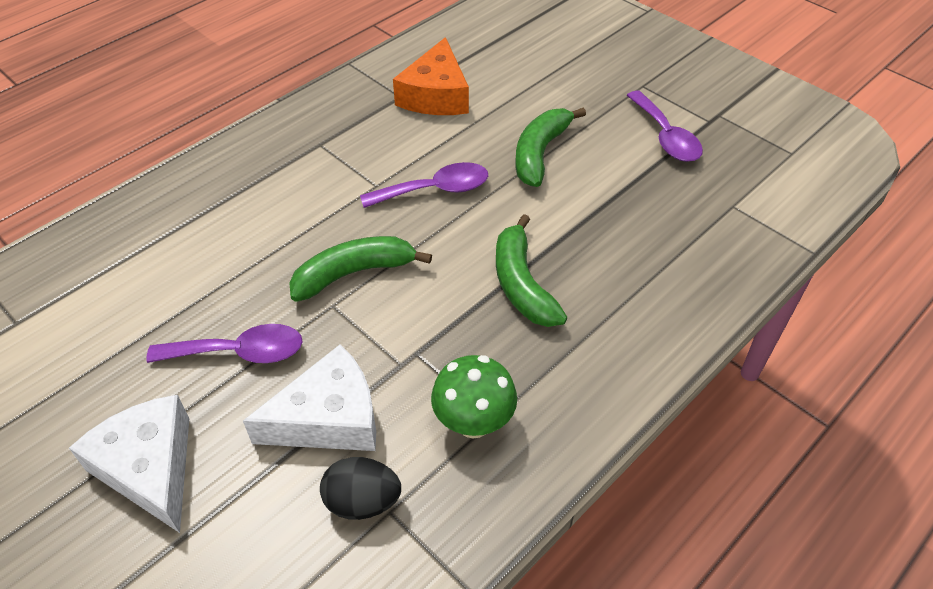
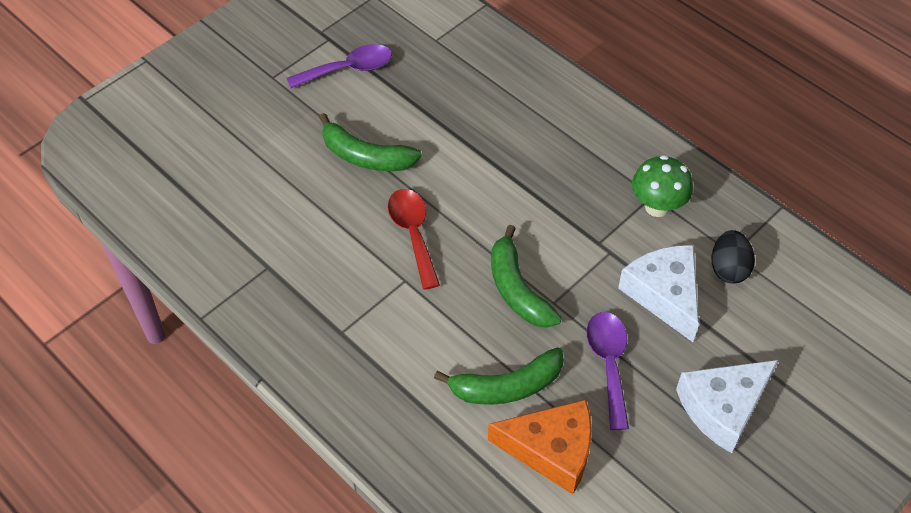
camera: 90 degrees left, 5 degrees up
(435, 190) = (413, 234): purple spoon -> red spoon
(436, 95) = (270, 236): orange cheese -> orange cheese (551, 450)
(522, 284) = (524, 175): green banana -> green banana (506, 386)

